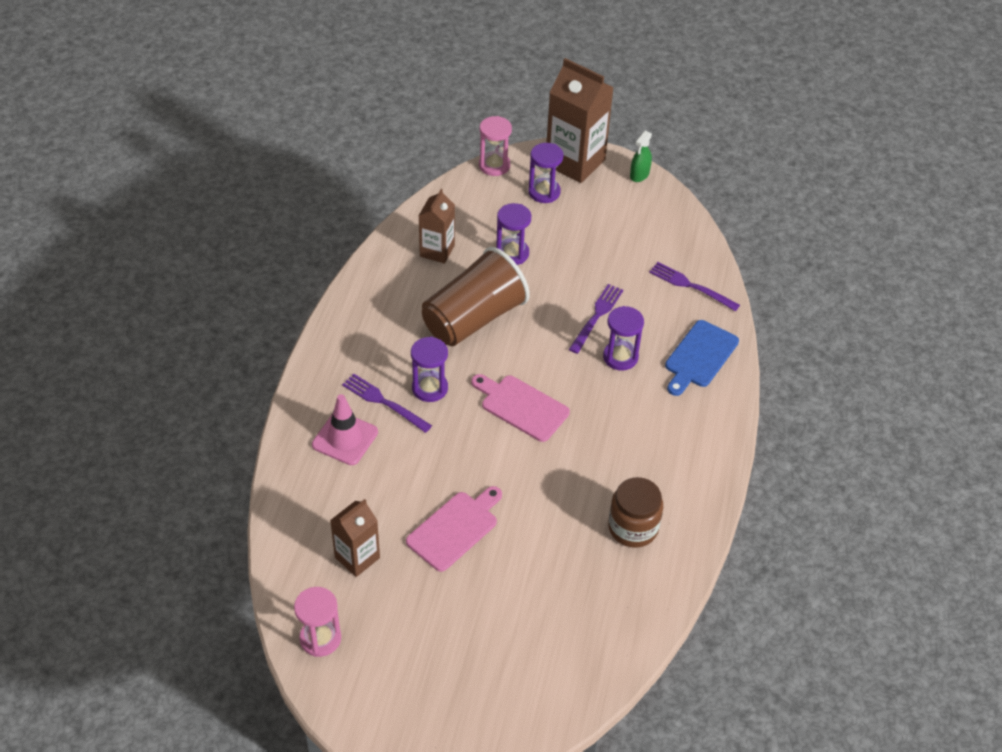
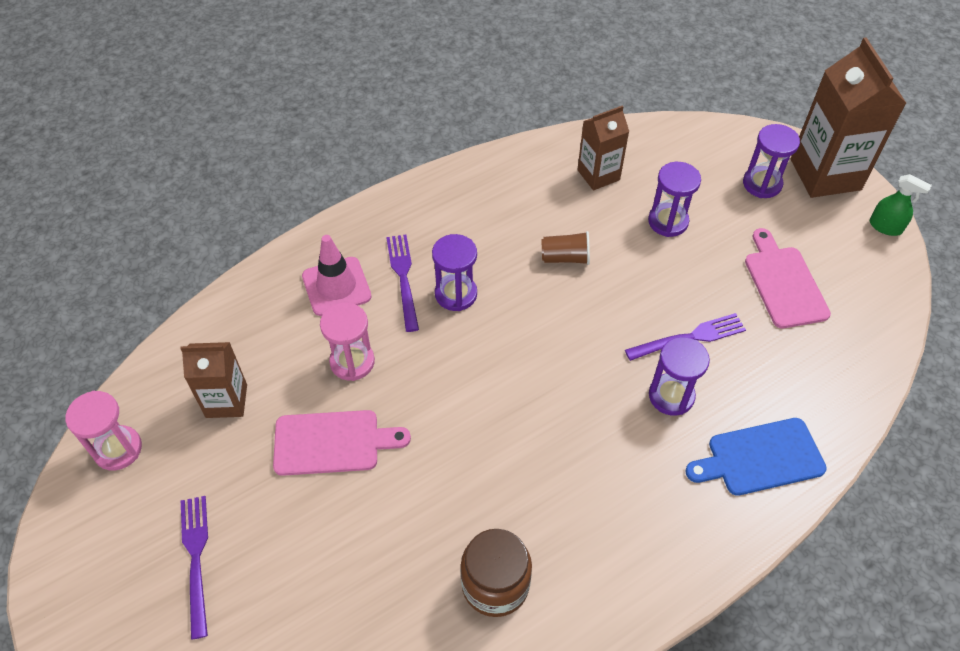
camera: 45 degrees right, 5 degrees up
(473, 318) = (565, 258): brown cup -> brown cup, size x0.41
(494, 165) = (737, 131): pink hourglass -> pink hourglass (352, 362)
(521, 406) = (519, 373): pink cutting board -> pink cutting board (784, 283)
(639, 175) = (885, 227): green spray bottle -> green spray bottle turned 135 degrees counterclockwise
(690, 286) = (827, 375): purple fork -> purple fork (196, 558)

